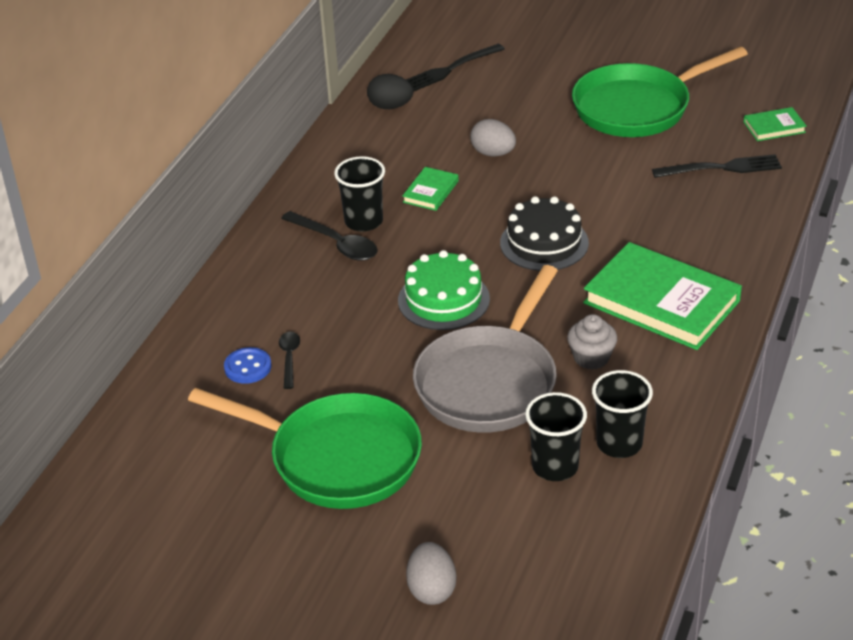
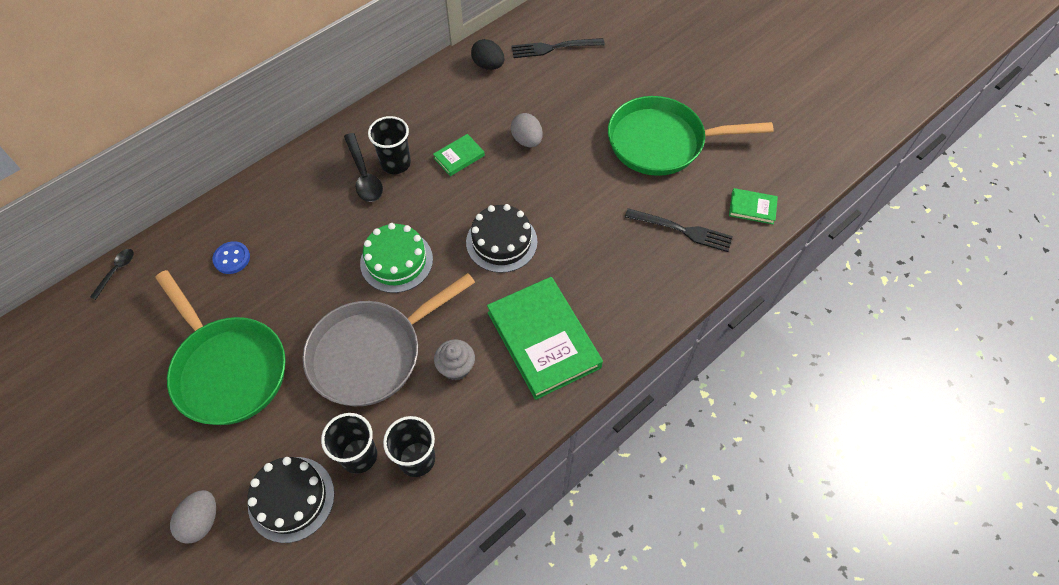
camera: 25 degrees right, 20 degrees up
(289, 358) = (262, 264): black spoon -> black spoon (116, 271)
(515, 529) = (291, 499): none -> black cake

